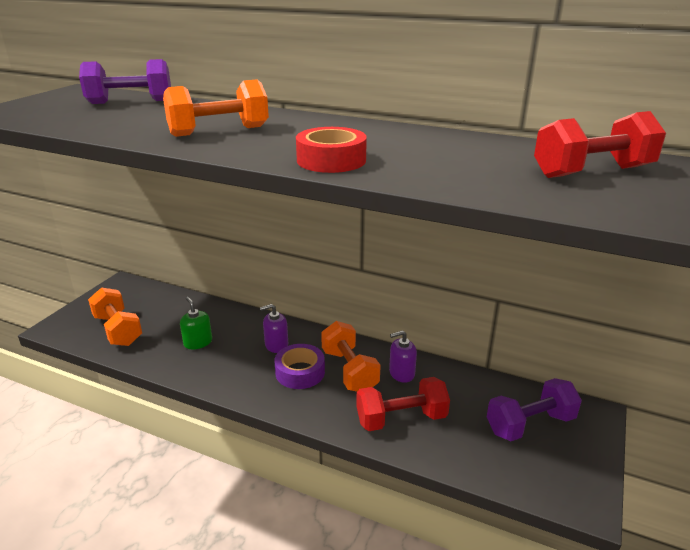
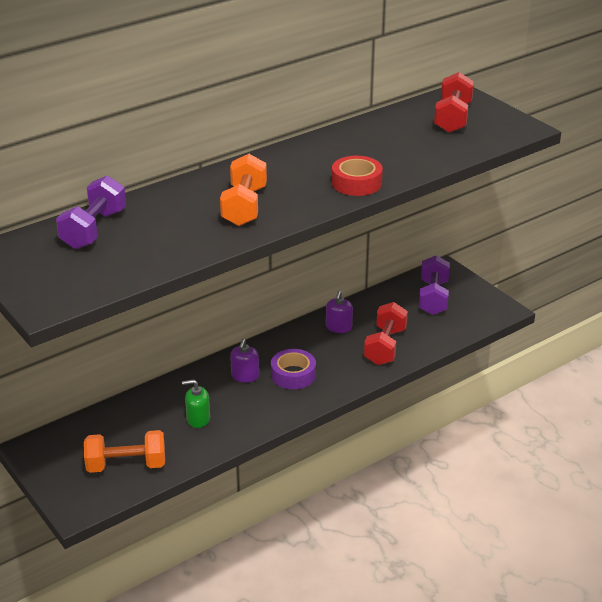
camera: 60 degrees left, 5 degrees up
(349, 370) = (313, 350): orange dumbbell -> none

